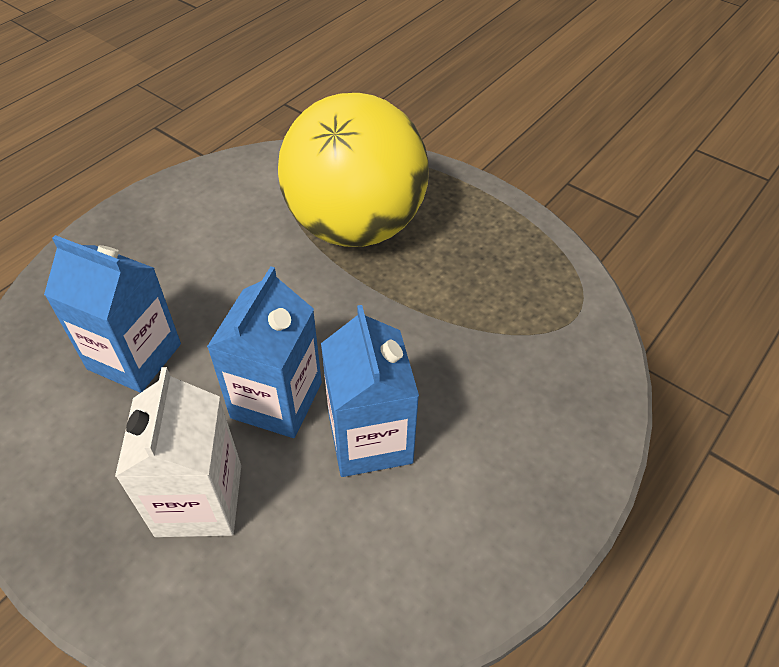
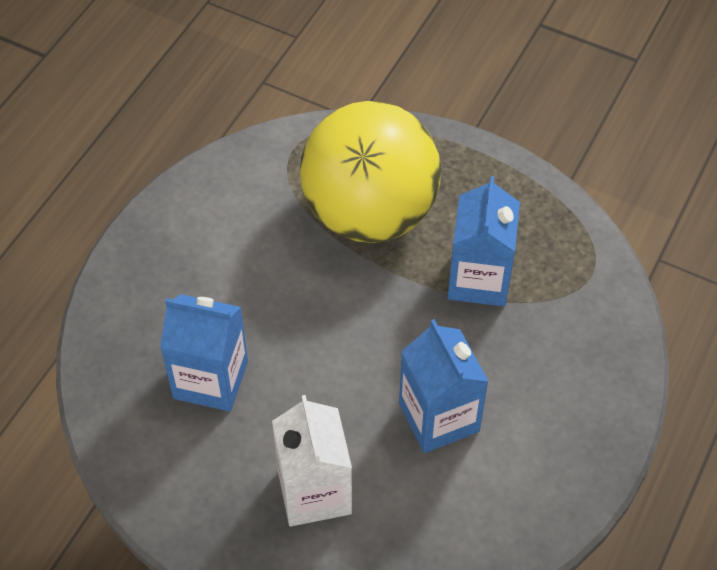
camera: 10 degrees left, 5 degrees up
(276, 400) = (350, 397): blue carton -> blue carton (479, 279)

